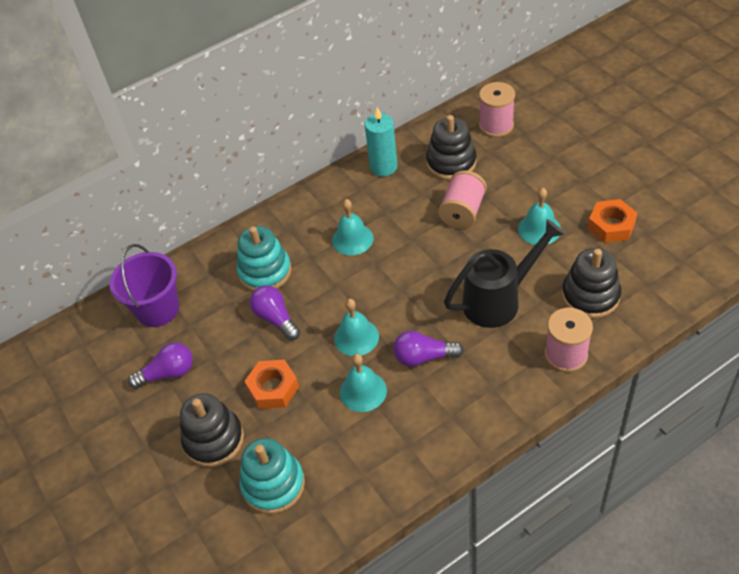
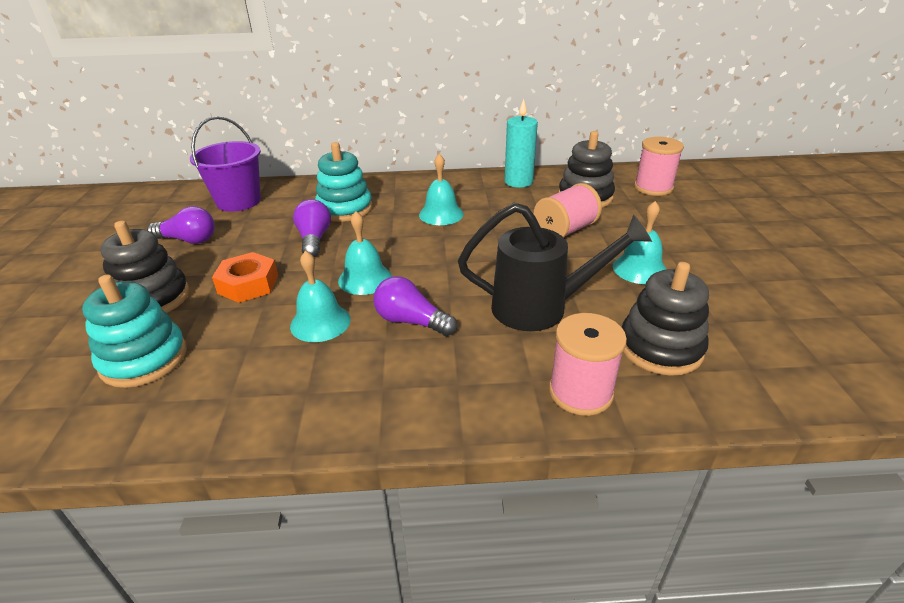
camera: 25 degrees right, 15 degrees down
(611, 226) = (735, 296): orange nut -> none

